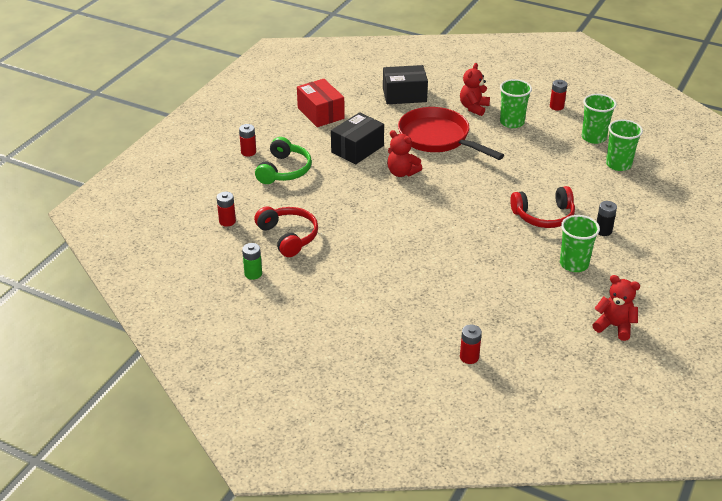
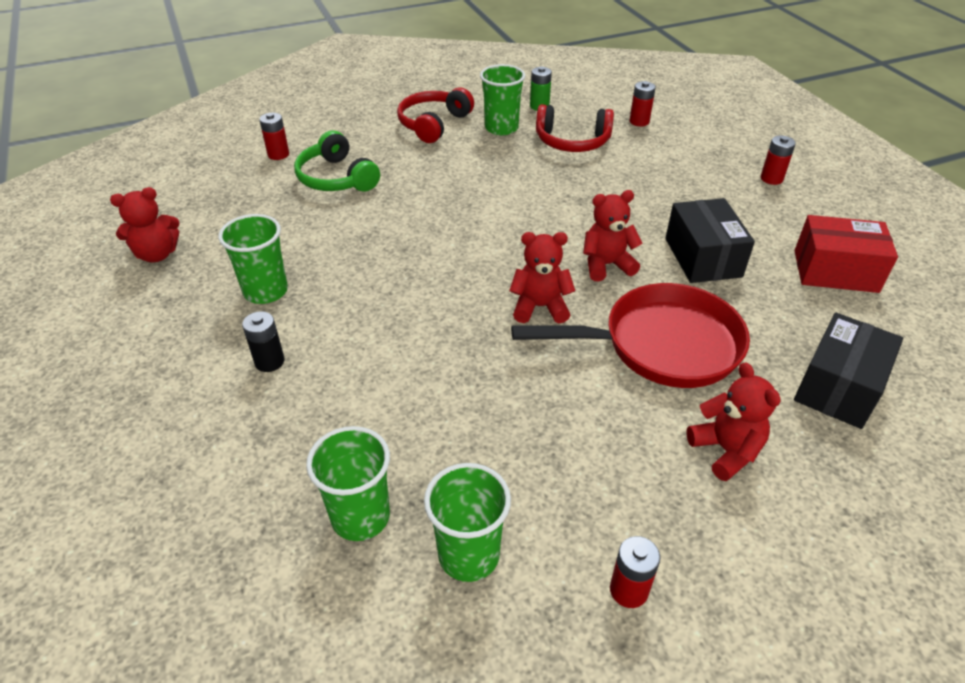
camera: 130 degrees right, 5 degrees up
(284, 170) = (704, 185): green headphones -> green headphones (336, 178)
(459, 177) = (540, 307): none -> red teddy bear
(512, 122) = (630, 468): green cup -> green cup (501, 128)
(544, 216) = (370, 328): red headphones -> red headphones (433, 124)

